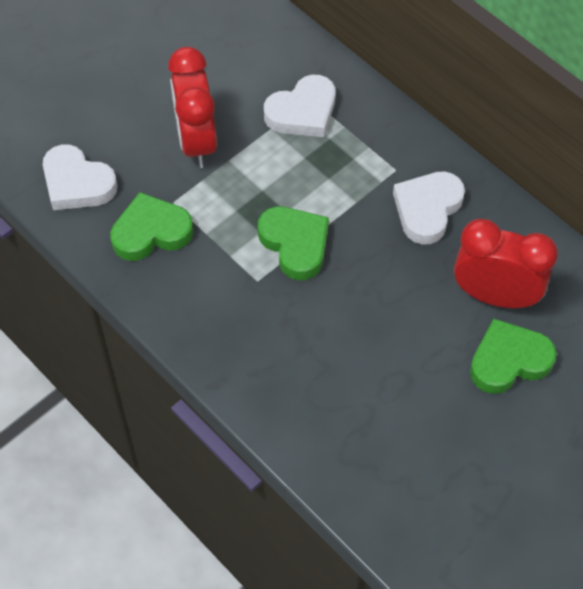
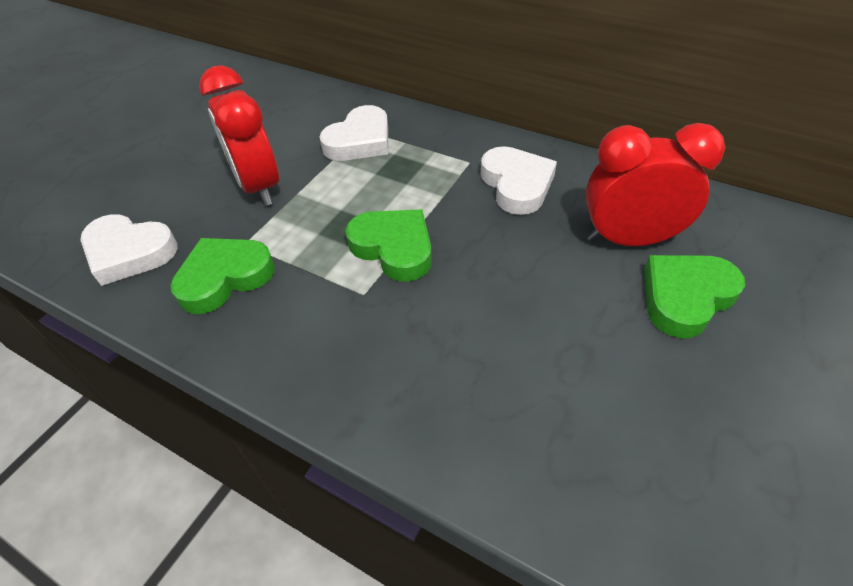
camera: 15 degrees left, 10 degrees down
(427, 209) = (516, 185): white heart -> white heart turned 150 degrees clockwise

